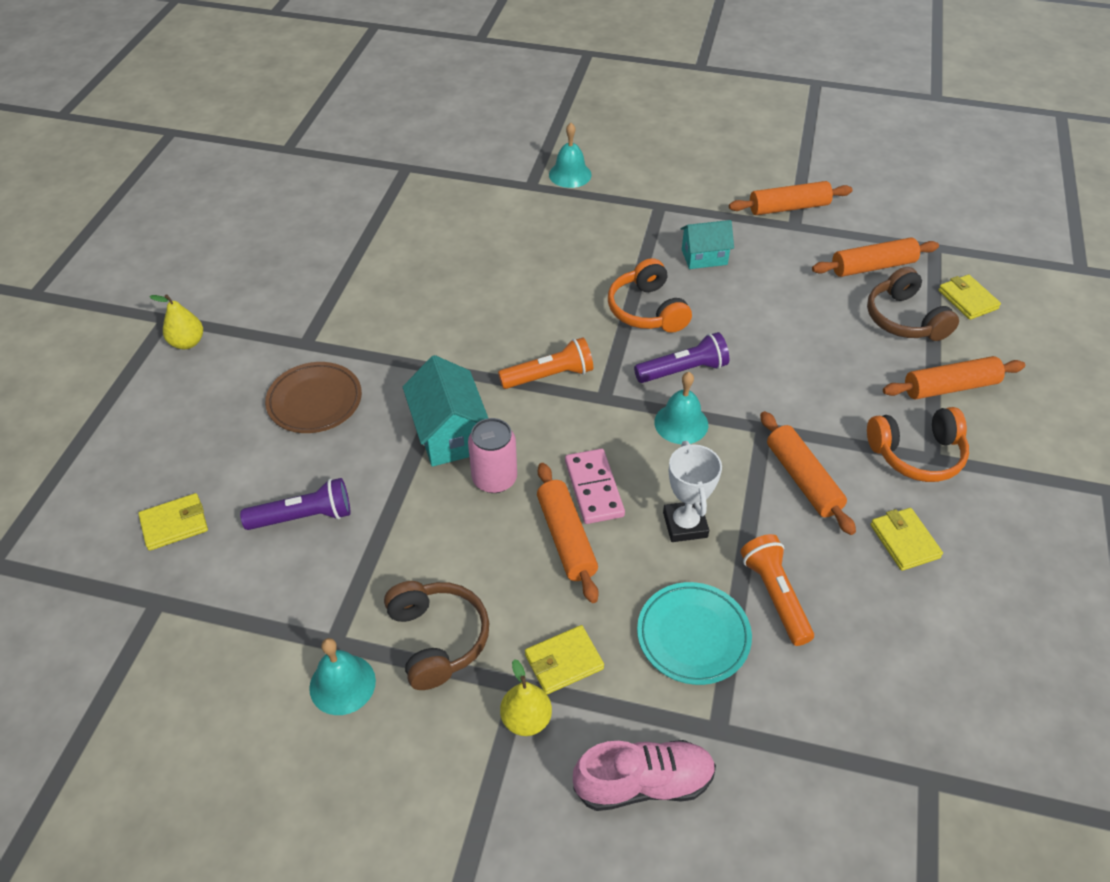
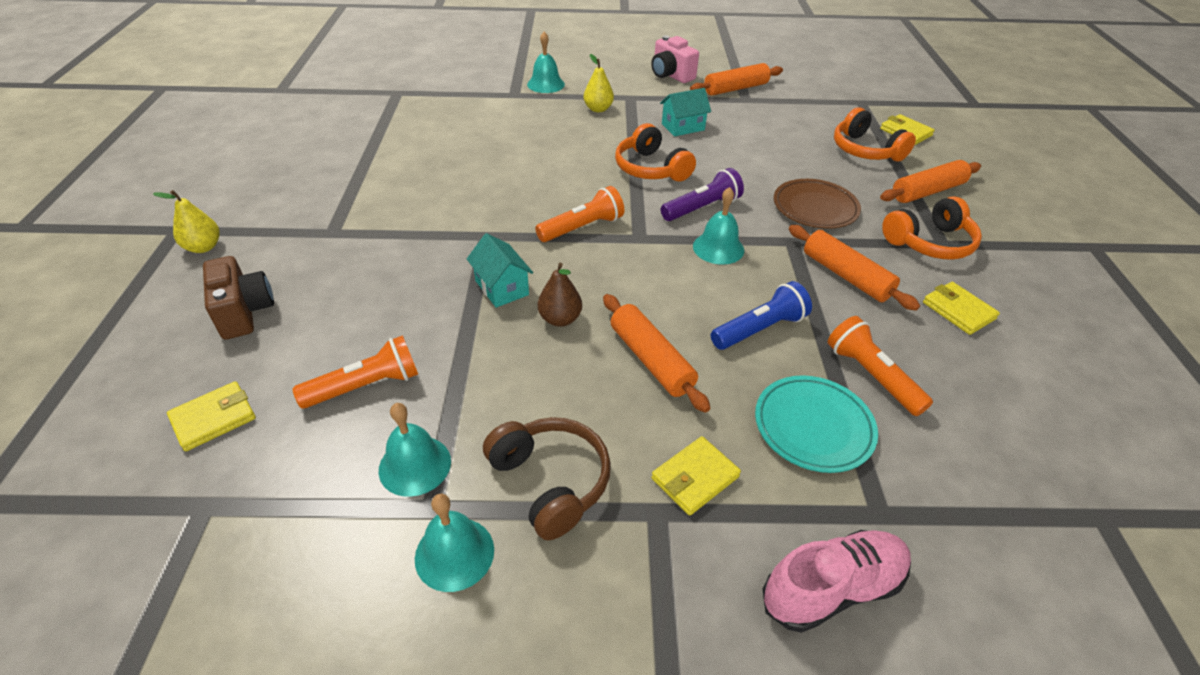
camera: 15 degrees left, 5 degrees down
(213, 421) = (244, 312): none -> brown camera
(303, 517) = (366, 386): purple flashlight -> orange flashlight
(315, 401) = (353, 279): brown plate -> brown plate (815, 208)
(328, 600) = (415, 465): none -> turquoise bell
(449, 434) = (502, 288): turquoise house -> turquoise house, size x0.66
(494, 479) = (560, 319): pink can -> brown pear
(526, 719) = (678, 547): yellow pear -> yellow pear (598, 109)
(594, 488) = (661, 312): pink domino -> none
(685, 525) = (759, 329): white trophy -> blue flashlight
(719, 177) = (671, 75): none -> pink camera
(873, 266) = (821, 119): orange rolling pin -> none
(904, 319) = (865, 150): brown headphones -> orange headphones

